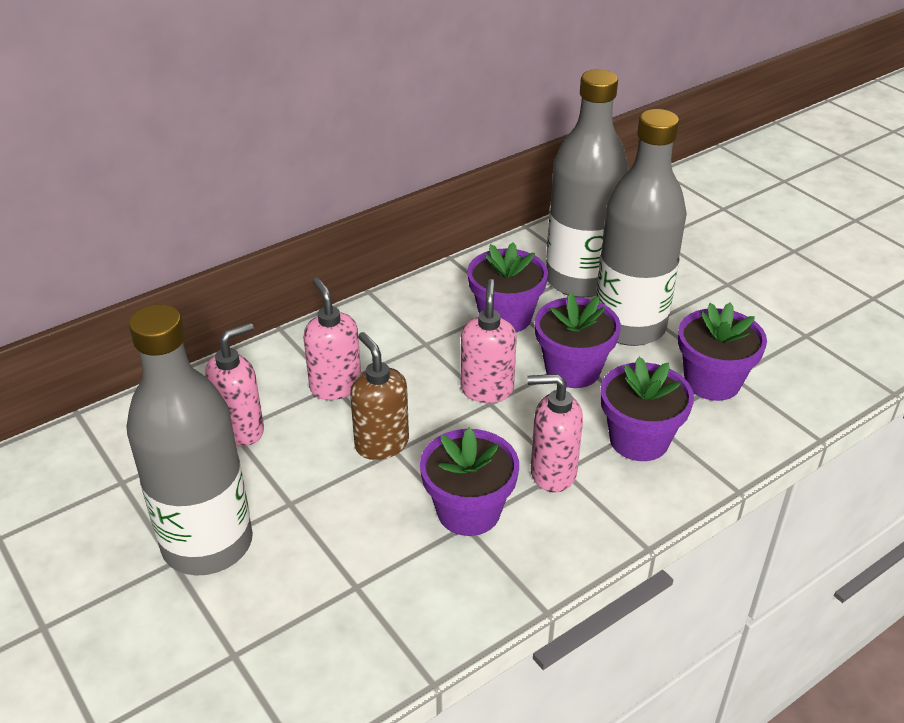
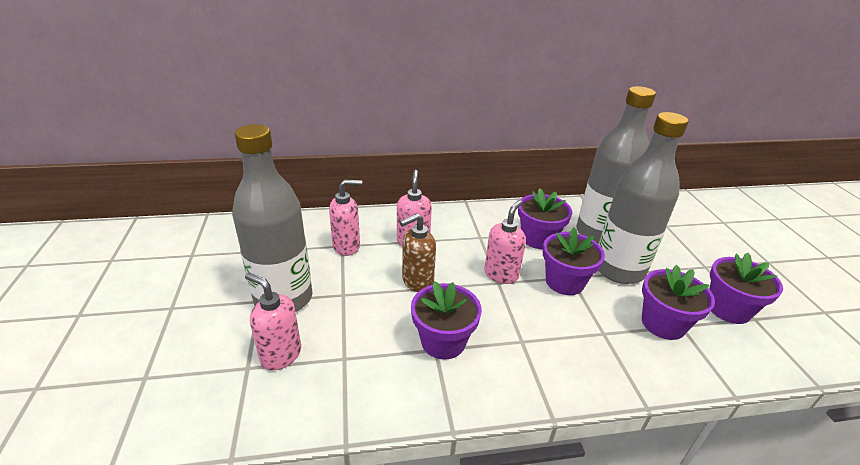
camera: 25 degrees right, 5 degrees down
(381, 444) = (417, 282): brown soap dispenser -> brown soap dispenser turned 120 degrees counterclockwise
(552, 473) = (513, 340): pink soap dispenser -> pink soap dispenser (280, 355)
(639, 440) = (587, 342): purple flower pot -> purple flower pot (728, 309)

